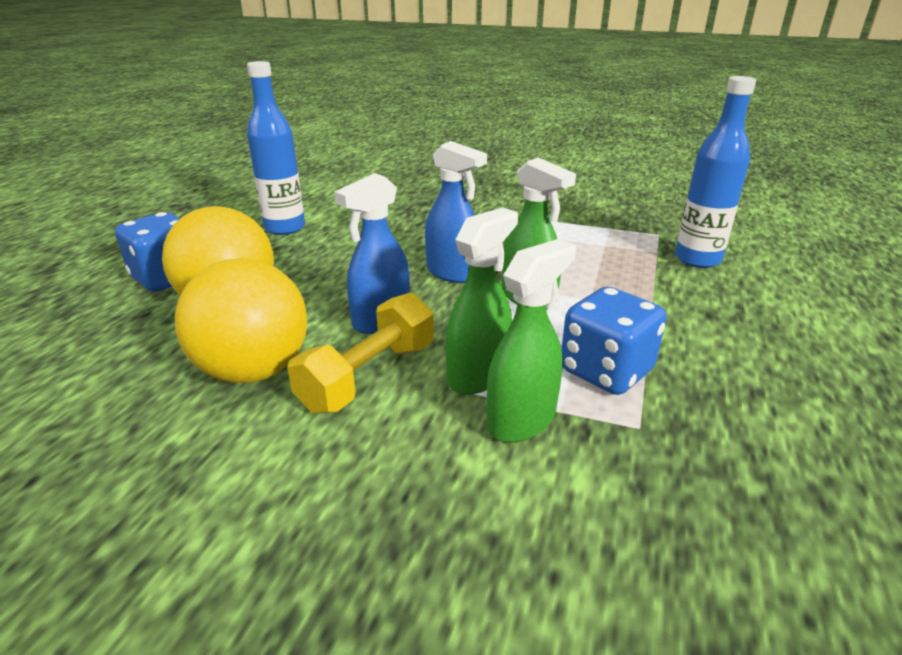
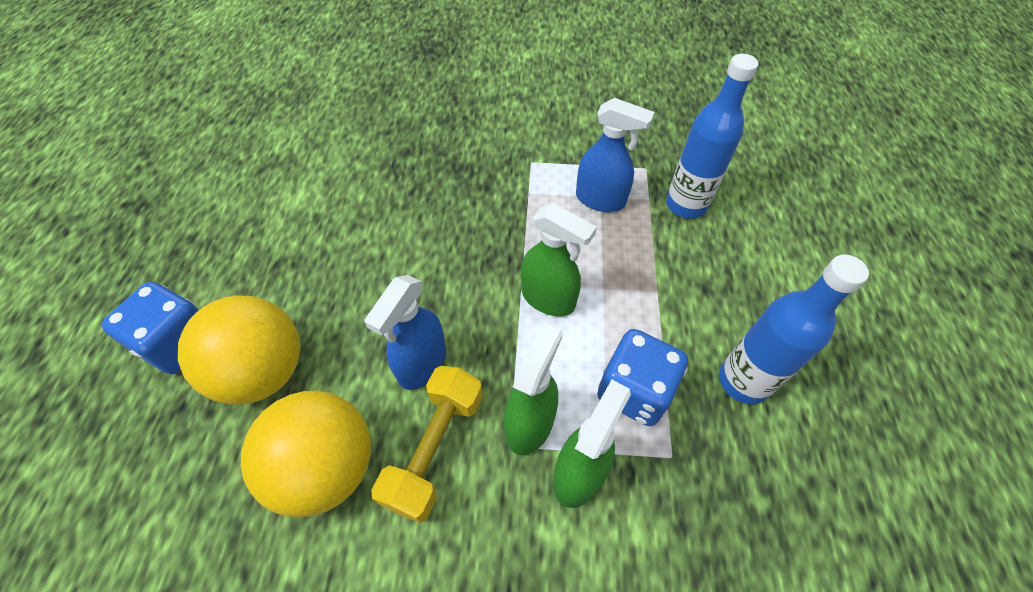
camera: 15 degrees left, 25 degrees up
(285, 228) = (272, 227): blue bottle -> blue bottle (743, 381)
(452, 273) = (469, 273): blue spray bottle -> blue spray bottle (600, 200)

